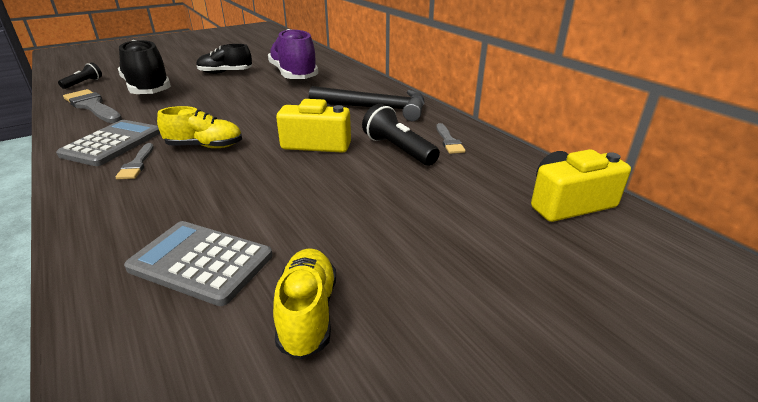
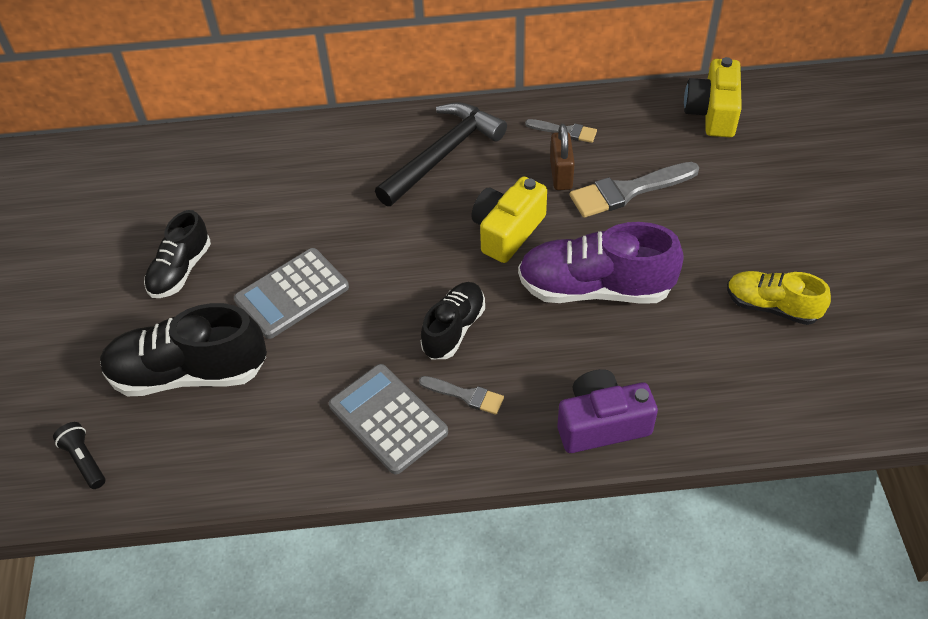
camera: 60 degrees left, 20 degrees up
(93, 106) = (224, 443): grey brush -> grey brush (628, 191)
(105, 231) = (601, 424): none -> purple camera
(201, 262) = (684, 358): grey calculator -> grey calculator (292, 293)
(205, 146) = (454, 329): yellow shoe -> black shoe
(294, 75) = (258, 195): purple shoe -> purple shoe (595, 288)
(398, 149) = (561, 174): black flashlight -> brown padlock

